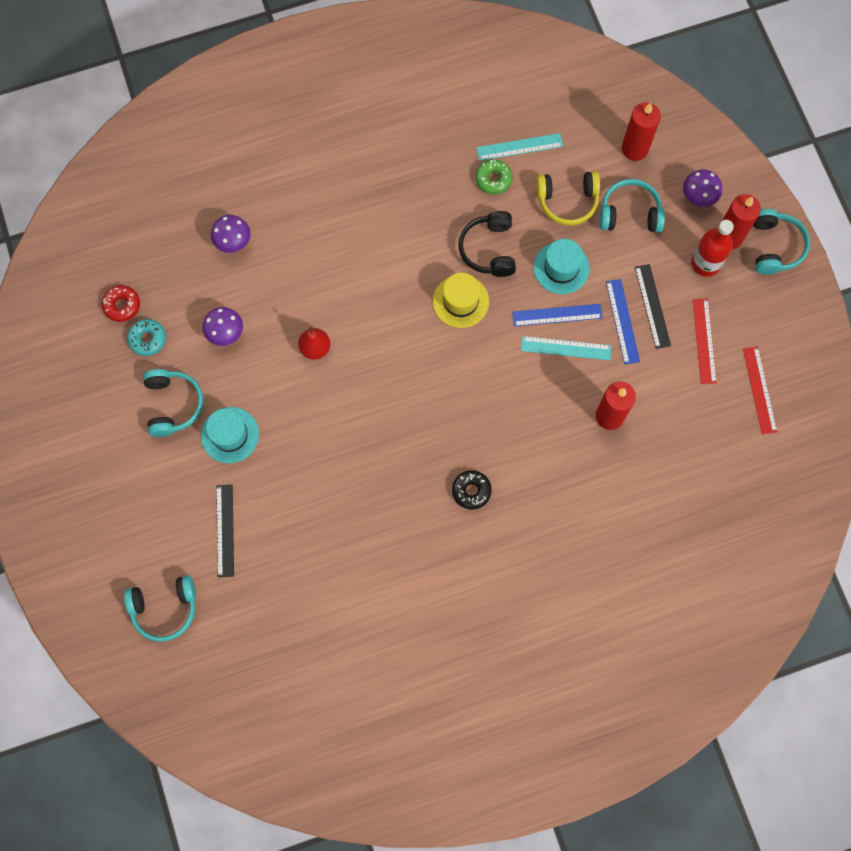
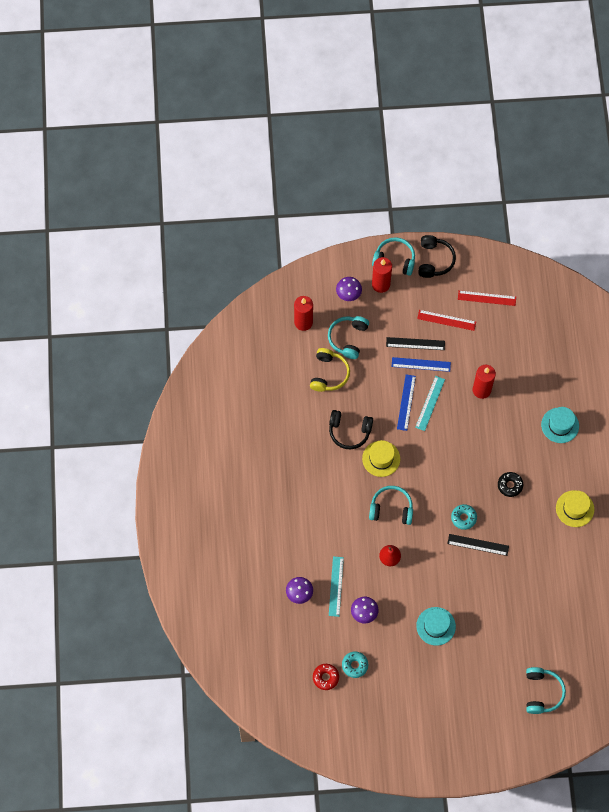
camera: 75 degrees left, 5 degrees down
(173, 405) = (405, 658): turquoise headphones -> turquoise headphones (391, 509)
(225, 530) = (499, 643): black ruler -> black ruler (478, 545)
(402, 436) = (463, 518): none -> turquoise donut
(461, 595) = (575, 508): none -> yellow hat
(493, 179) = (300, 415): green donut -> none
(519, 147) = (281, 393): turquoise ruler -> turquoise ruler (336, 586)
(561, 268) = (374, 391): turquoise hat -> turquoise hat (560, 425)
(705, 263) = (395, 303): red bottle -> none
(794, 301) = (434, 260): none -> black headphones

